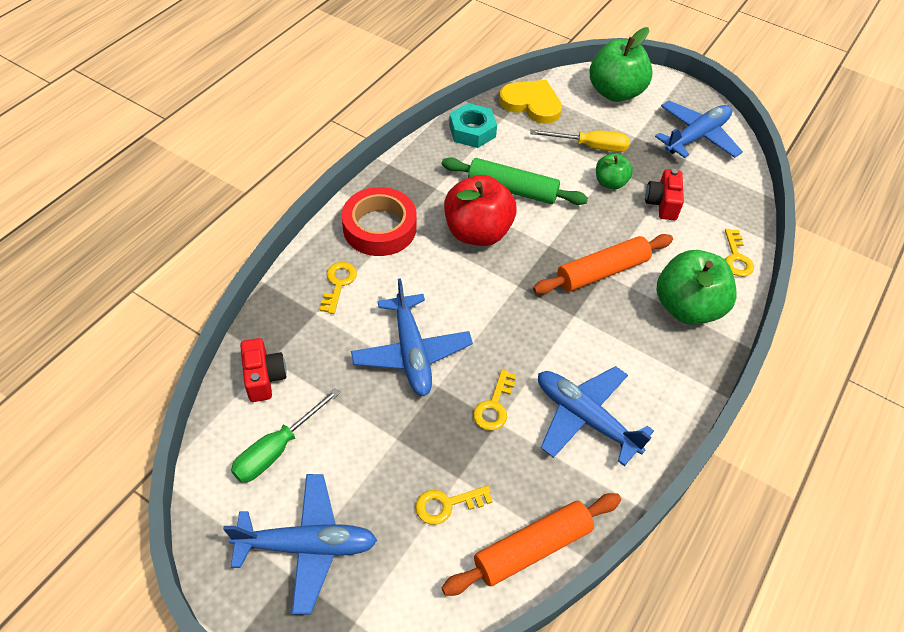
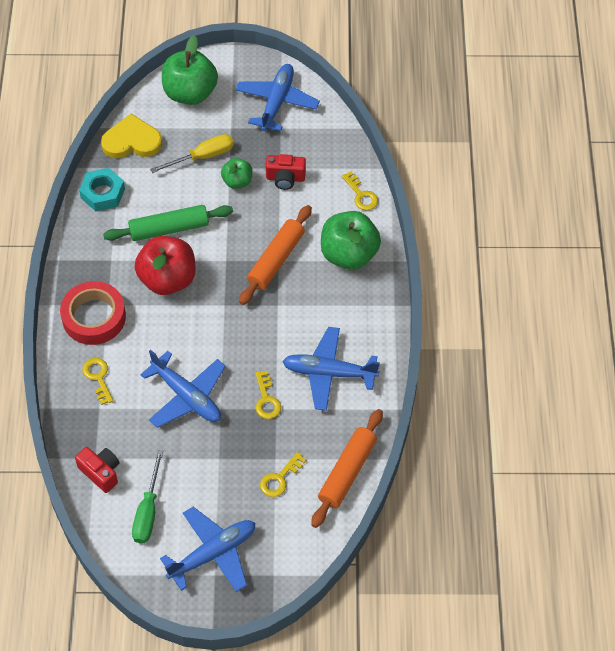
camera: 30 degrees left, 5 degrees up
(662, 203) = (285, 178): red camera -> red camera turned 60 degrees counterclockwise

